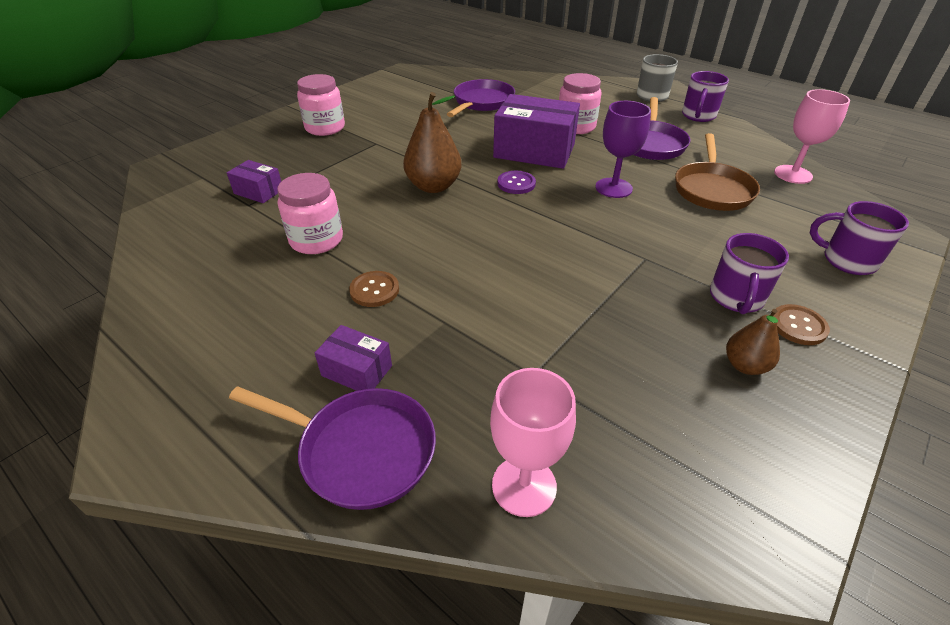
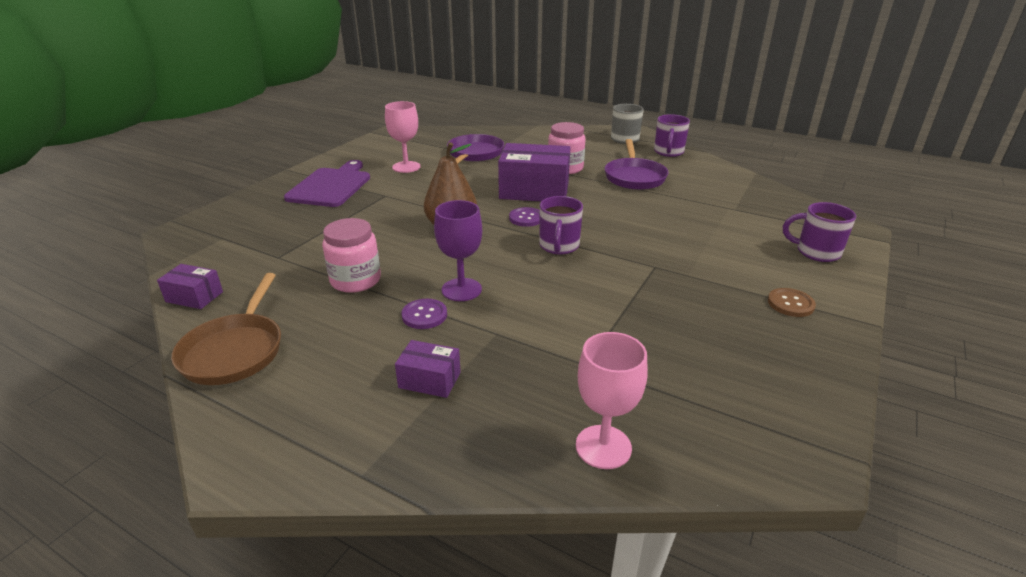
camera: 10 degrees left, 10 degrees down
(258, 191) = (284, 245): purple box -> purple box (194, 297)
(325, 128) = (331, 186): pink jar -> purple cutting board
(360, 450) = (453, 440): purple pan -> none
(374, 290) = (424, 315): brown button -> purple button
(613, 188) = (612, 214): purple goblet -> purple goblet (461, 290)
(712, 189) = (695, 208): brown pan -> brown pan (235, 350)
(736, 298) = (737, 289): purple mug -> purple mug (559, 246)
(745, 365) = (756, 337): brown pear -> none
(793, 174) = (758, 192): pink goblet -> pink goblet (406, 167)

